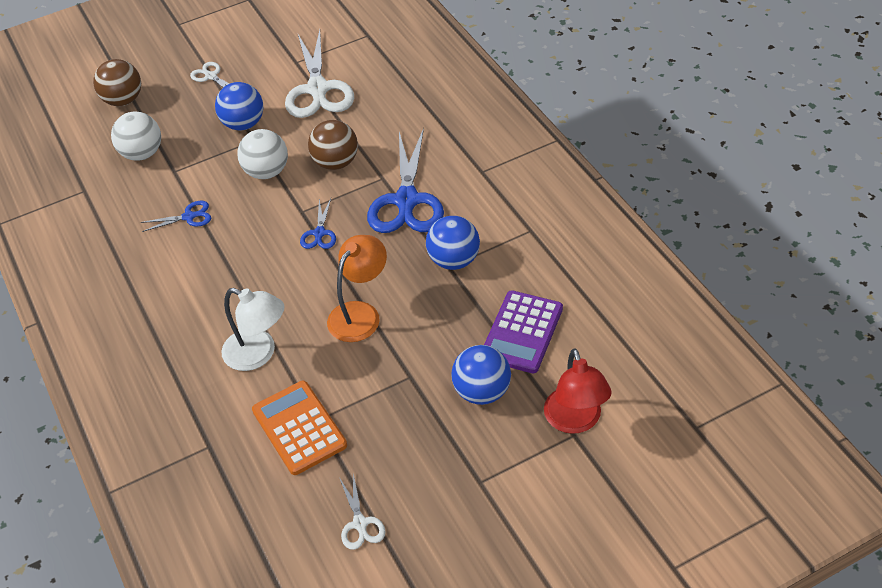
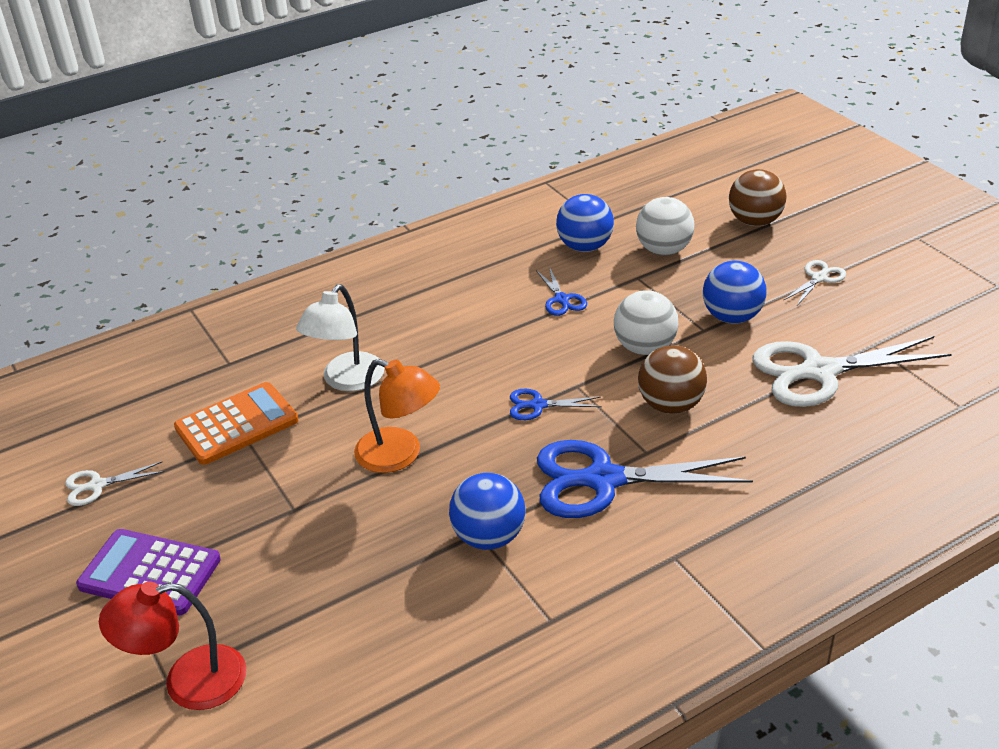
camera: 85 degrees right, 10 degrees down
(482, 392) = (256, 579): blue ball -> blue ball (585, 247)
(522, 332) = (351, 617): purple calculator -> purple calculator (150, 573)

